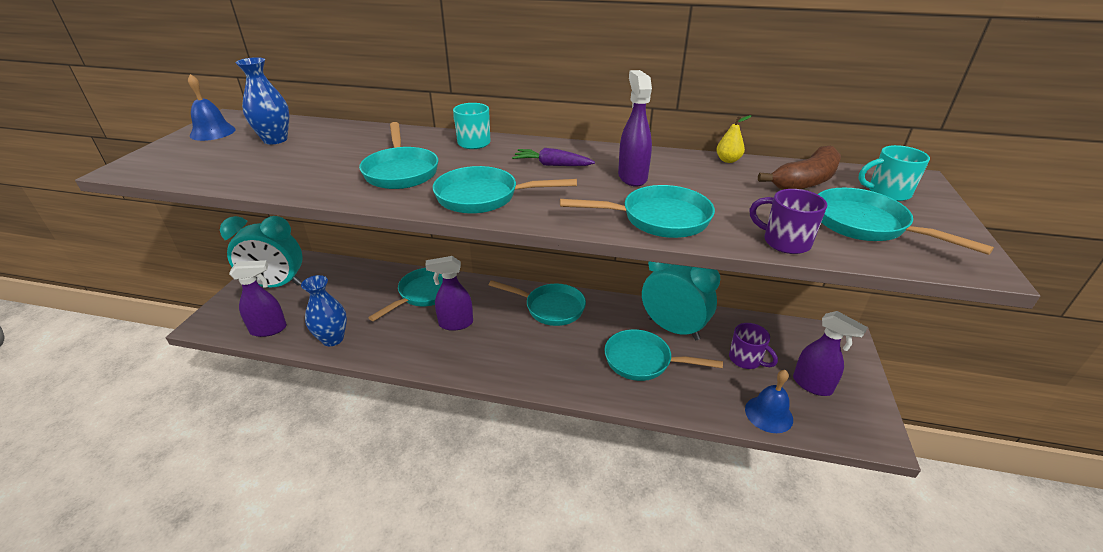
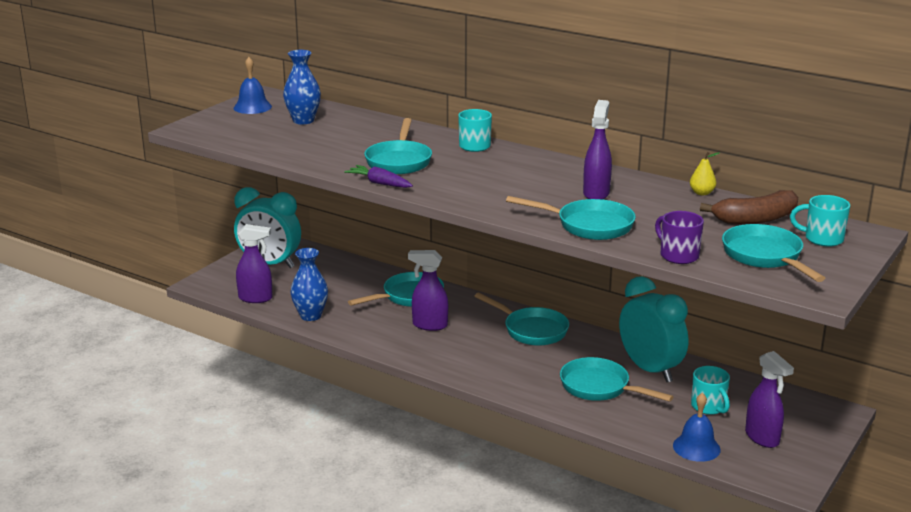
camera: 20 degrees right, 10 degrees down
(483, 197) = (456, 190): turquoise pan -> none
(552, 165) = (532, 174): purple carrot -> purple carrot (380, 183)
(746, 359) = (709, 407): purple mug -> turquoise mug

